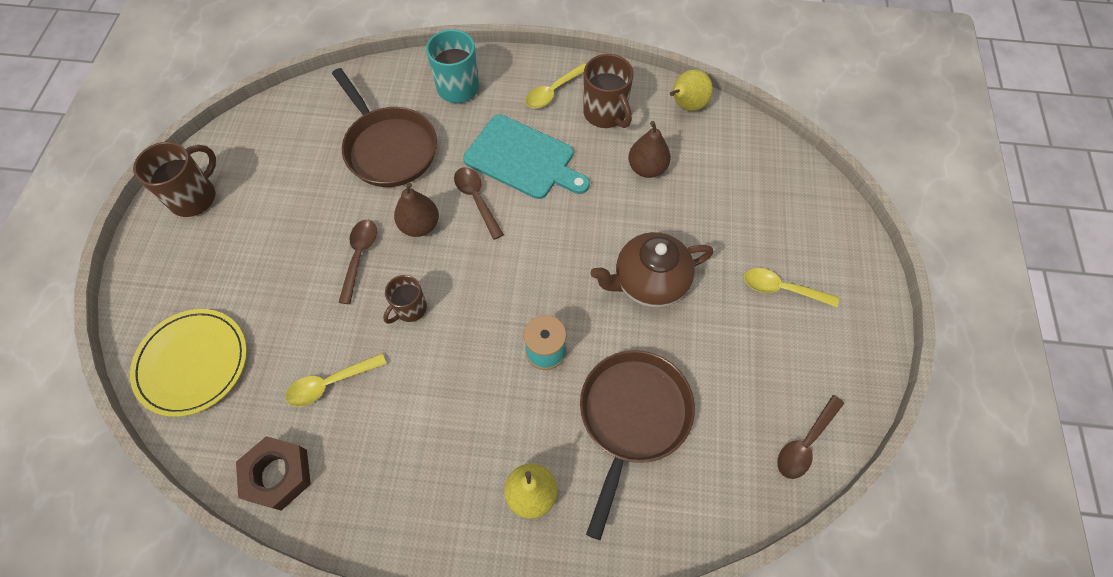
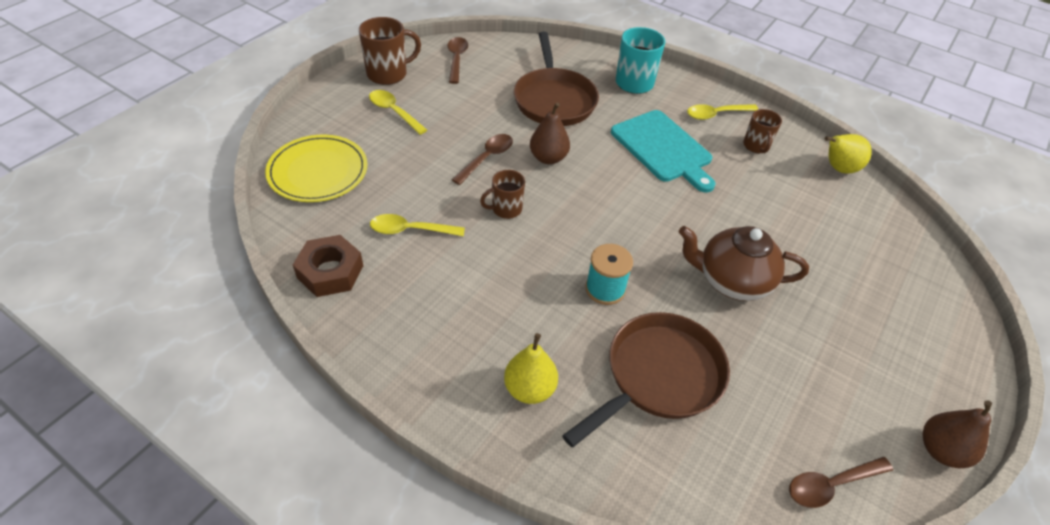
camera: 25 degrees right, 15 degrees down
(476, 199) = (606, 160): brown spoon -> brown spoon (456, 59)
(605, 114) = (756, 146): brown mug -> brown mug, size x0.63
(647, 168) = (775, 198): brown pear -> brown pear (941, 450)
(781, 289) = (868, 344): yellow spoon -> yellow spoon (394, 112)

